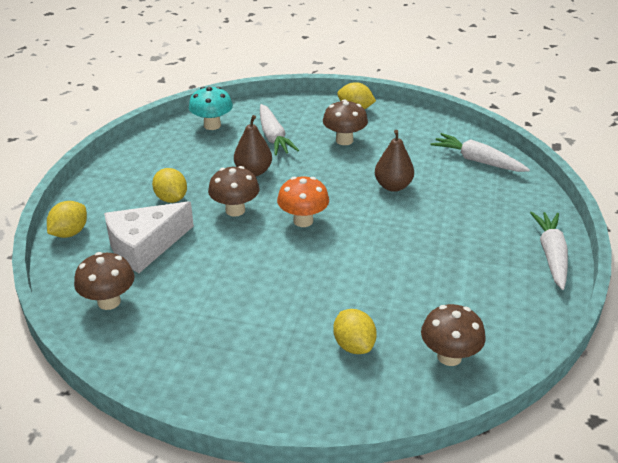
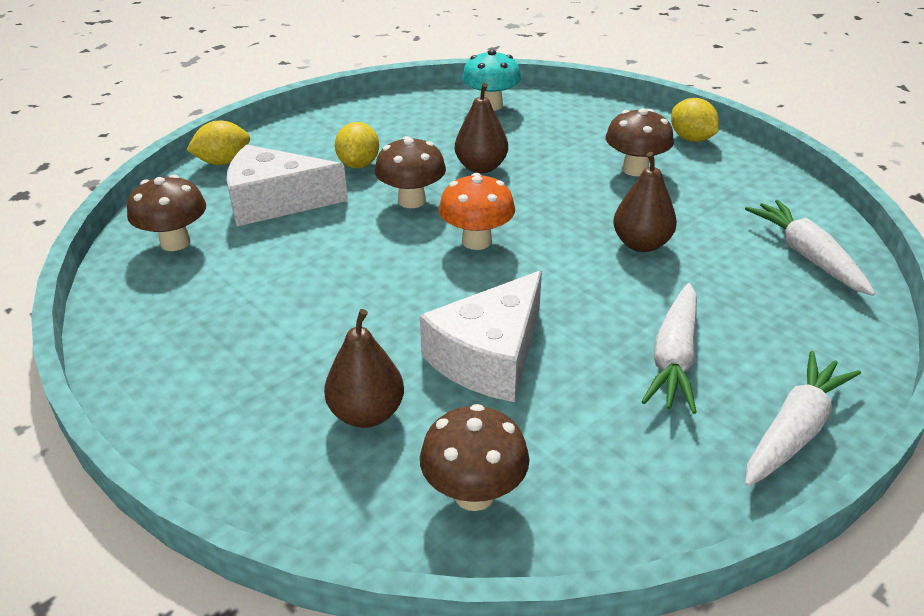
camera: 35 degrees right, 0 degrees up
(273, 137) = (548, 138): white carrot -> white carrot (674, 358)
(354, 345) = (367, 414): yellow lemon -> brown pear
(382, 284) = (489, 356): none -> white cheese

